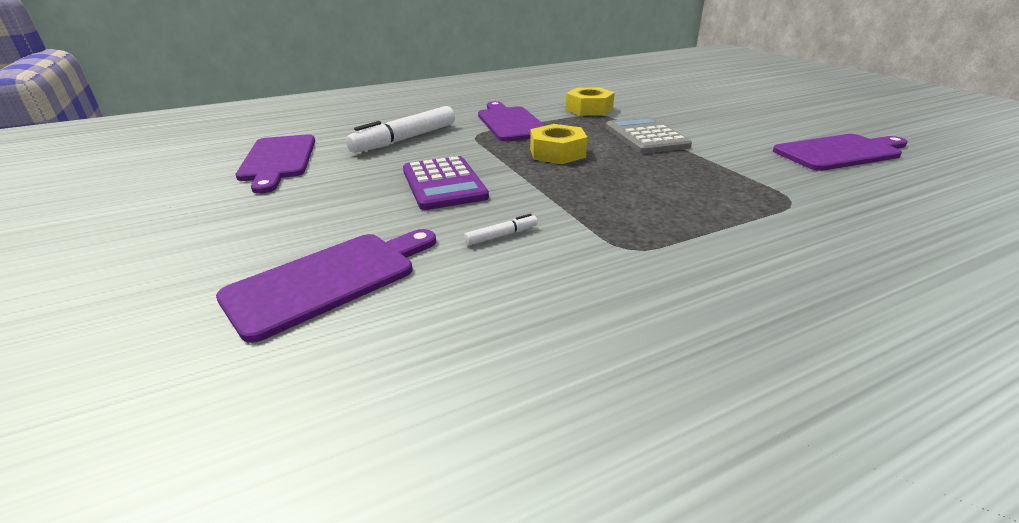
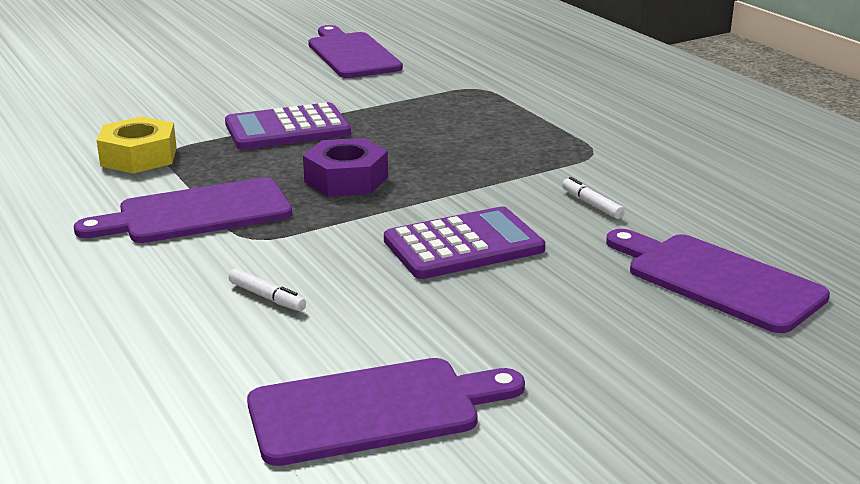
camera: 95 degrees left, 5 degrees down
(405, 139) = (267, 297): white marker -> white marker, size x0.43
(557, 153) = (346, 179): yellow nut -> purple nut
(646, 137) = (287, 129): grey calculator -> purple calculator

